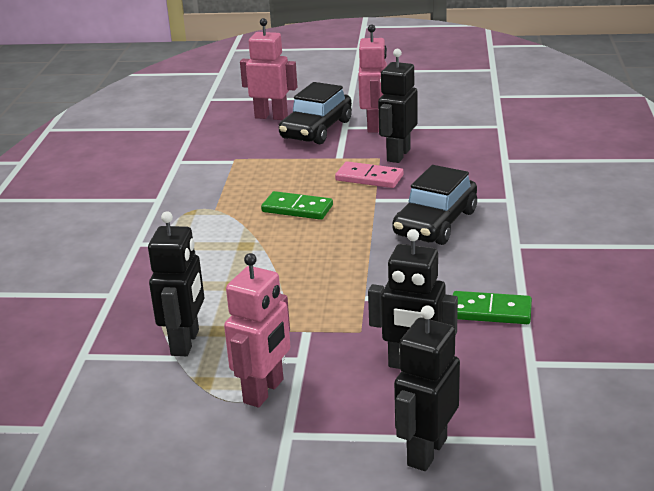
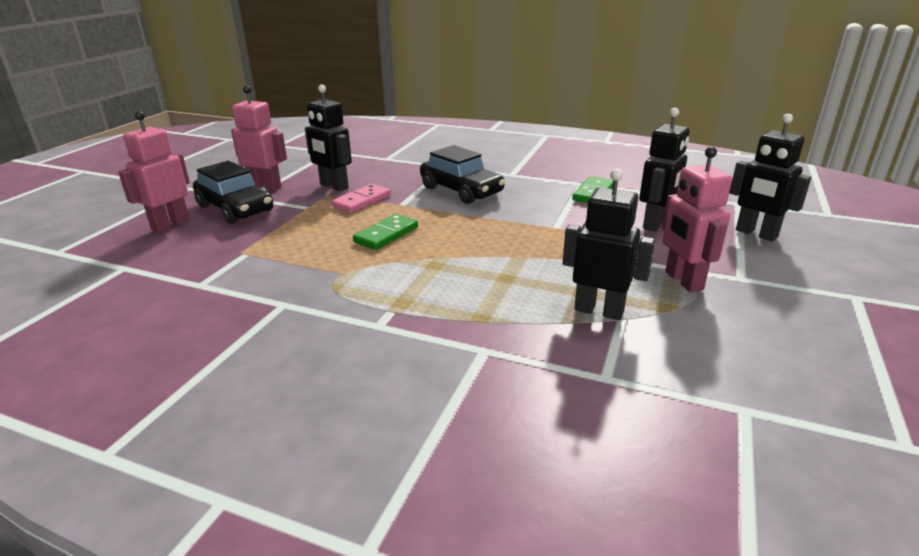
camera: 75 degrees left, 0 degrees up
(264, 391) = (683, 281): pink robot -> pink robot turned 150 degrees counterclockwise

